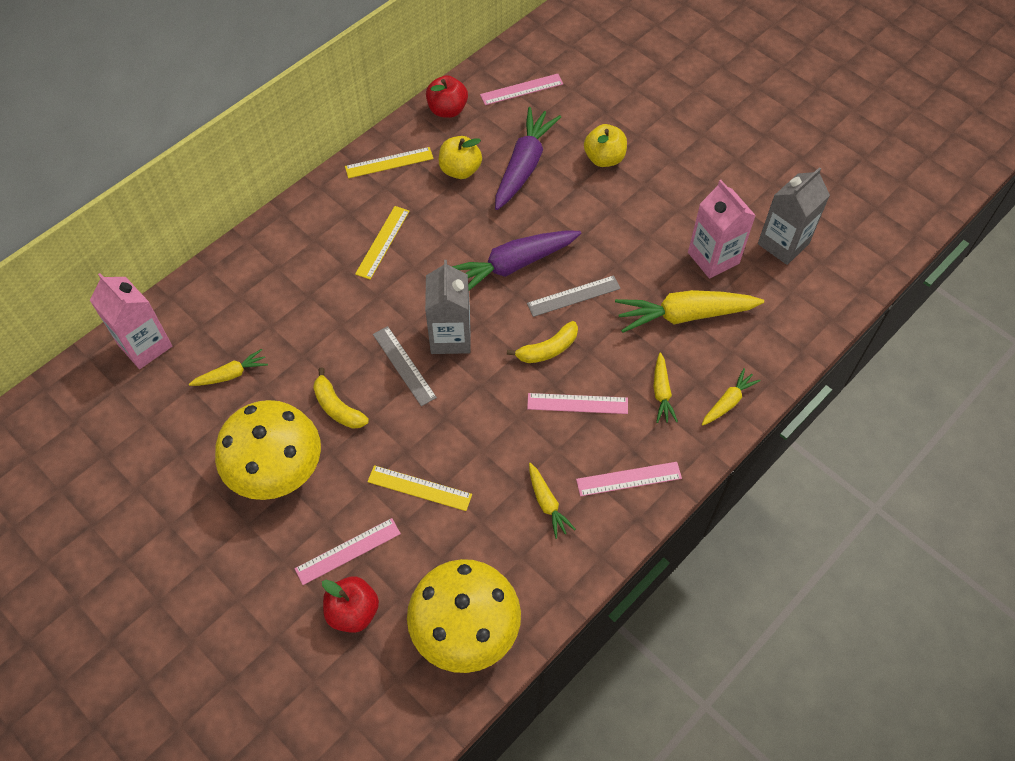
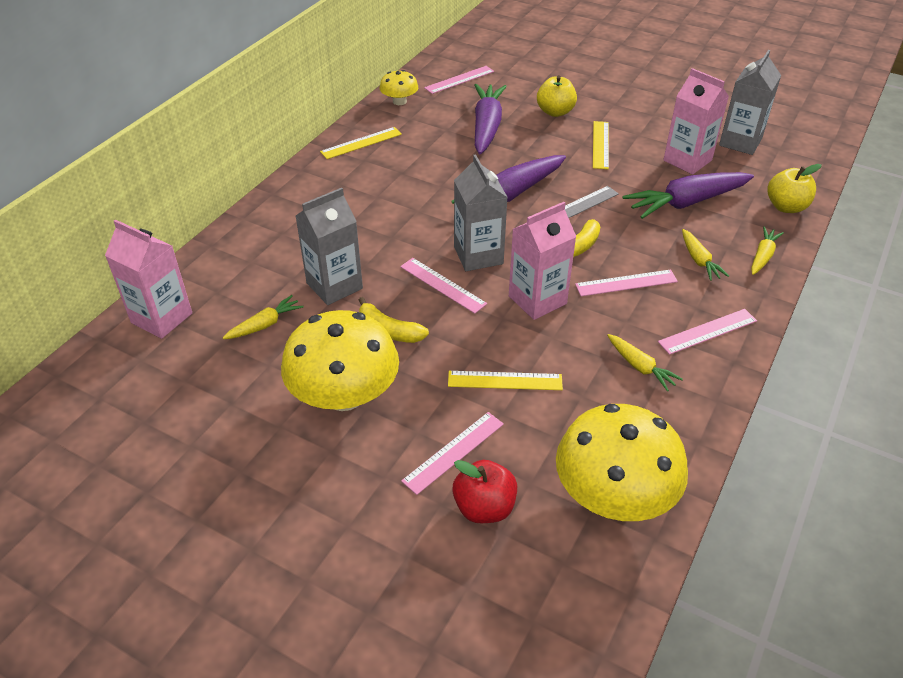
camera: 15 degrees left, 15 degrees down
(305, 343) = (334, 286): none -> grey carton
(382, 242) = (379, 198): yellow ruler -> yellow ruler (600, 144)
(404, 365) = (442, 285): grey ruler -> pink ruler
(447, 110) = (399, 101): red apple -> yellow mushroom
(460, 170) = (430, 138): yellow apple -> yellow apple (786, 207)
(485, 404) = (537, 300): none -> pink carton
(684, 315) = (686, 203): yellow carrot -> purple carrot

